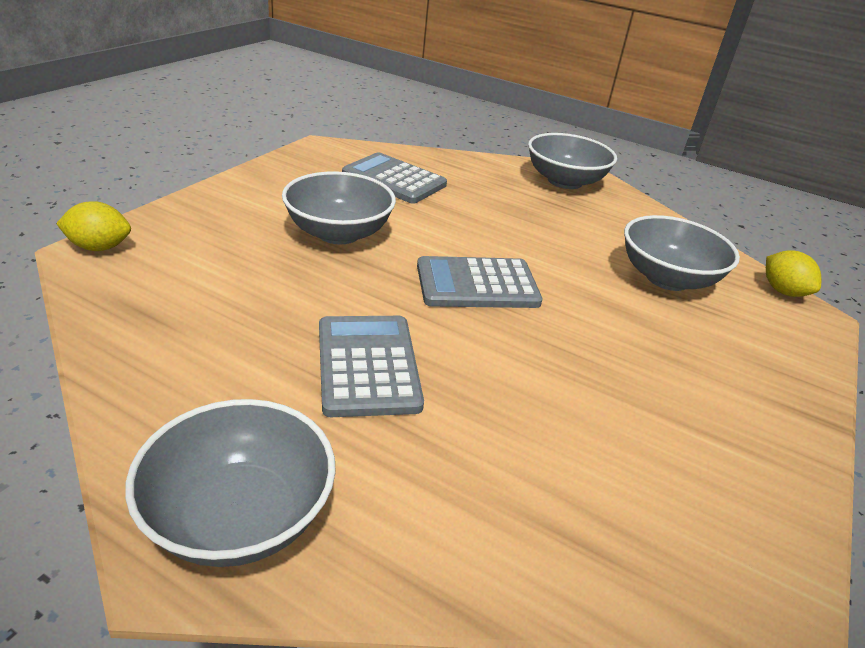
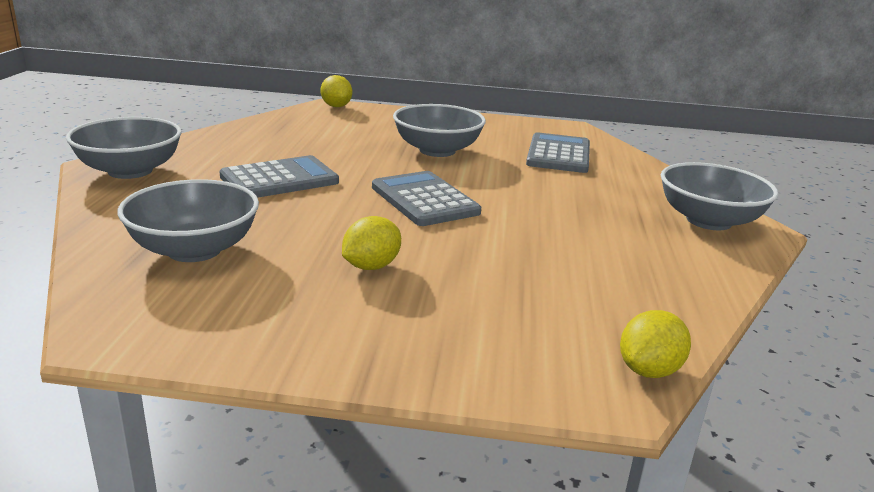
camera: 70 degrees right, 10 degrees down
(625, 361) = (371, 266): none -> yellow lemon
(667, 278) = (562, 285): grey bowl -> grey bowl (194, 250)

